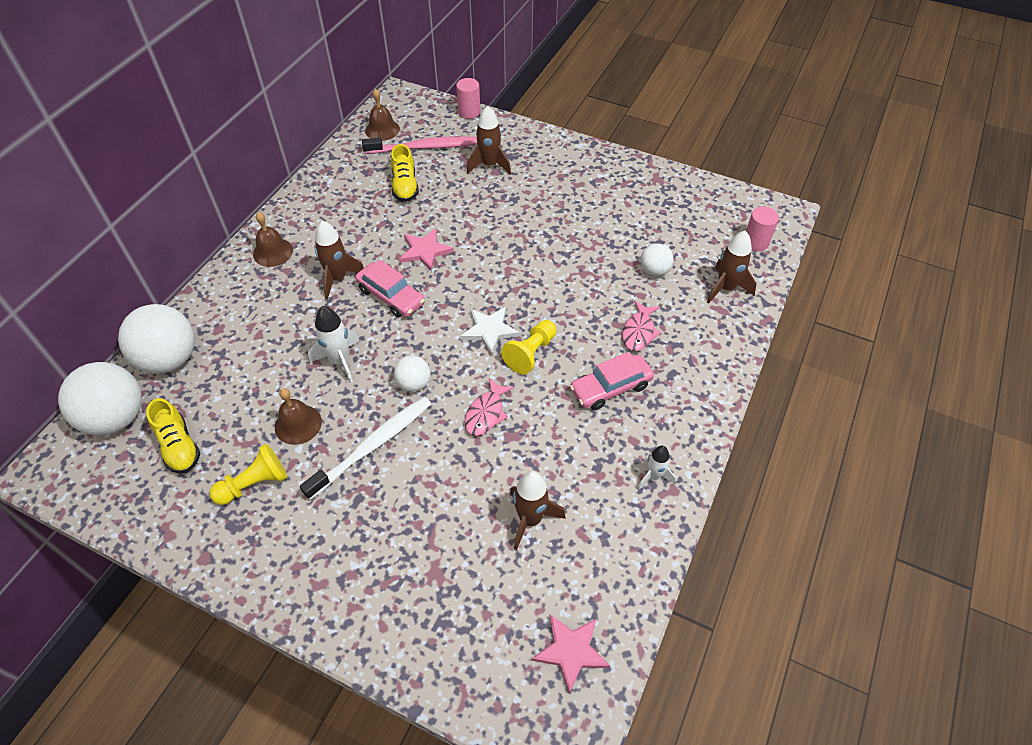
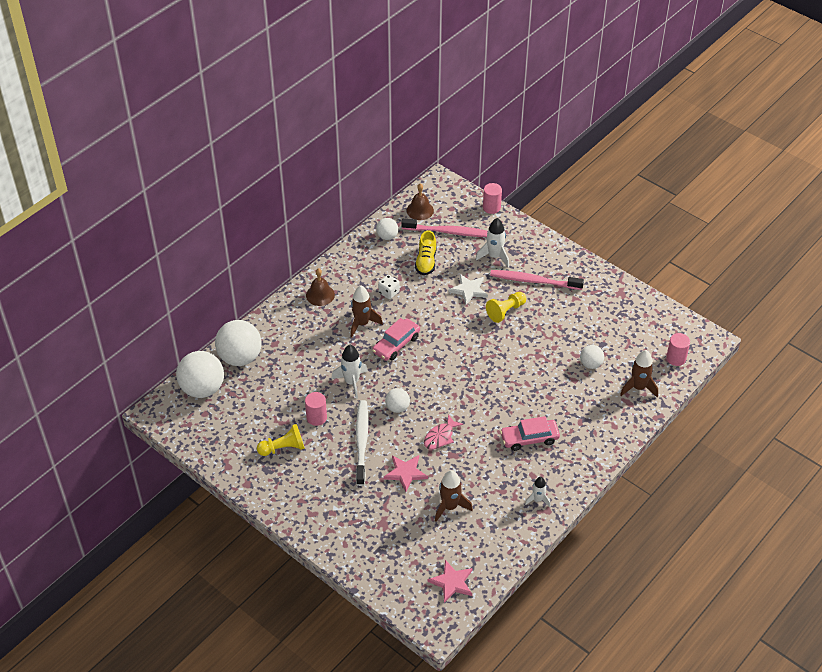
camera: 15 degrees right, 5 degrees down
(179, 446) = (240, 415): yellow shoe -> none
(298, 424) = (316, 417): brown bell -> pink cylinder
(348, 166) = (387, 236): none -> white ball
(365, 232) = (389, 292): none -> white dice
(373, 445) = (362, 441): white toothbrush -> white toothbrush turned 60 degrees counterclockwise
(391, 296) = (396, 344): pink car -> pink car turned 75 degrees clockwise
(425, 251) = (428, 315): pink star -> pink star (405, 473)
(489, 165) = (494, 256): brown rocket -> white rocket
(489, 330) = (458, 382): white star -> white star (469, 290)
(530, 353) = (482, 404): yellow pawn -> yellow pawn (506, 311)
(547, 184) = (533, 281): none -> pink toothbrush
(639, 332) = (563, 405): pink fish -> none

